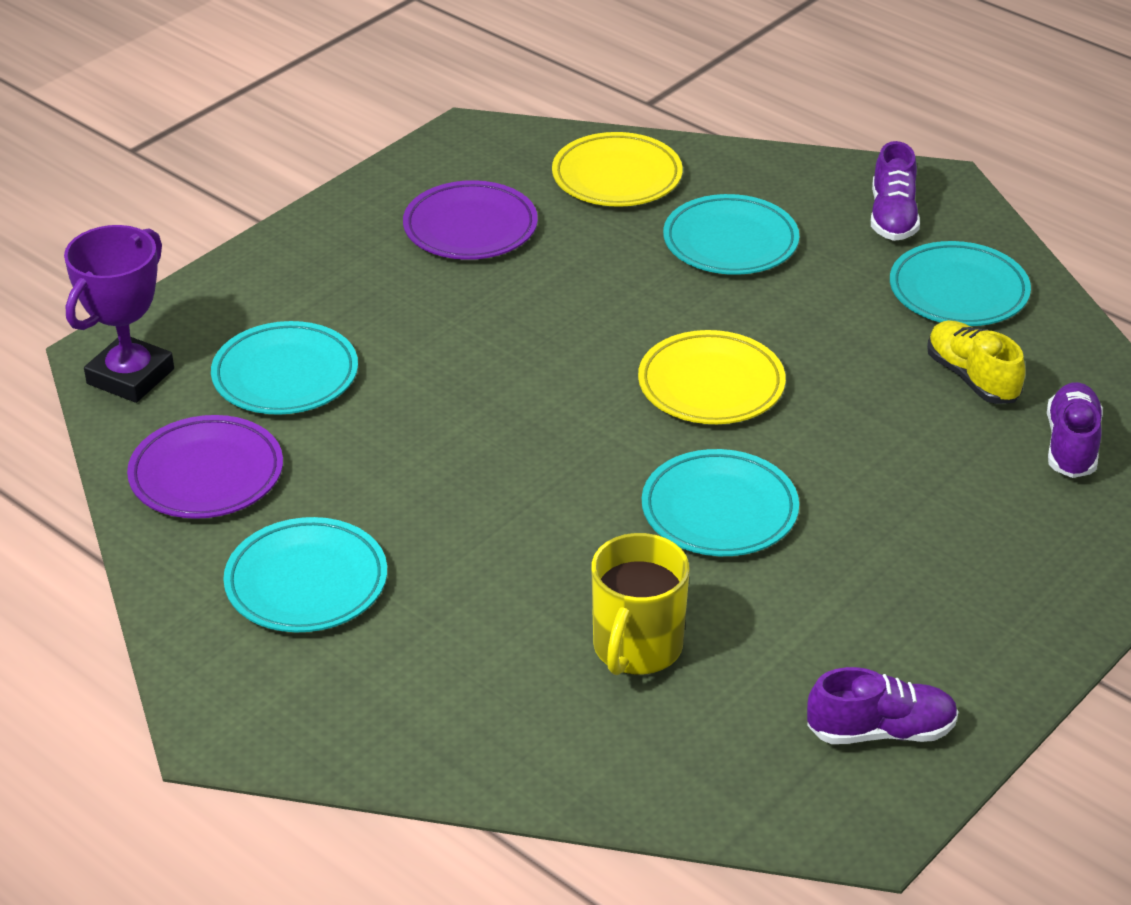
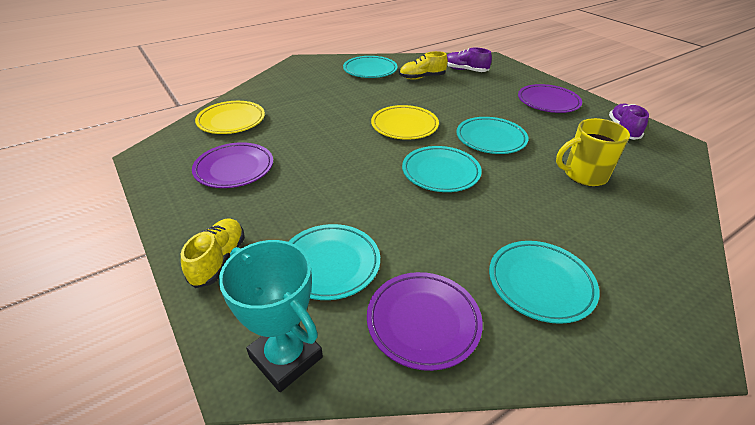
camera: 75 degrees left, 0 degrees up
(130, 376) = (286, 357): purple trophy -> turquoise trophy
(264, 281) = (219, 260): none -> yellow shoe
(636, 648) = (584, 175): yellow mug -> yellow mug turned 135 degrees clockwise
(730, 242) = (306, 104): turquoise plate -> turquoise plate (440, 172)
(892, 217) = (315, 72): purple shoe -> none
(963, 601) = (548, 102): none -> purple plate

